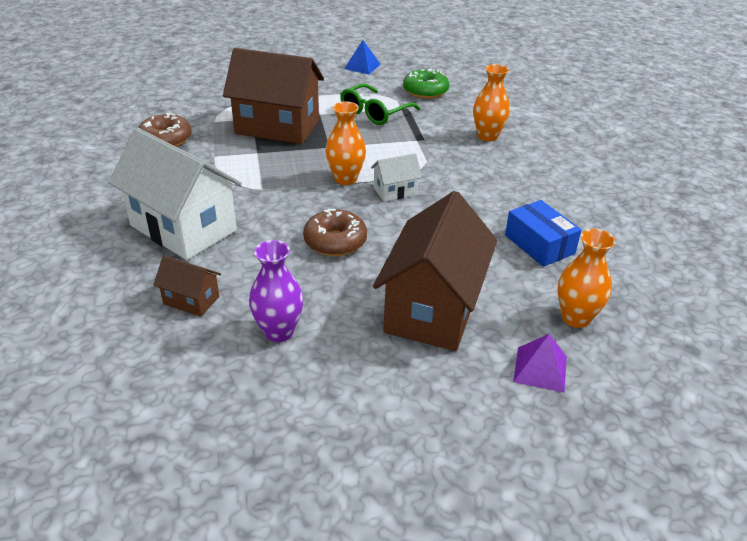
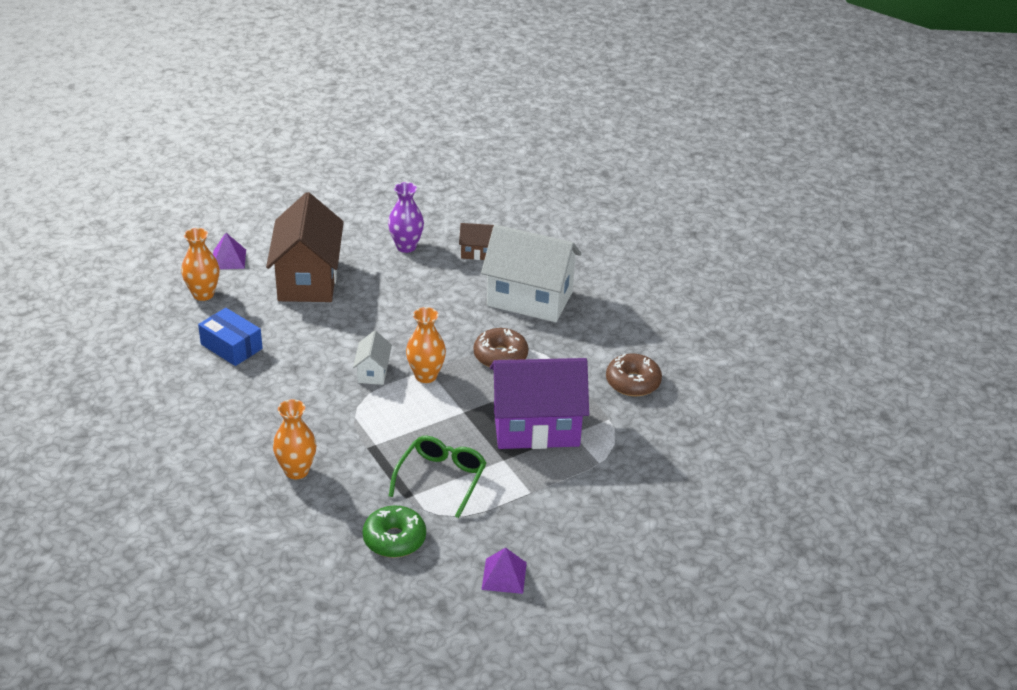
camera: 160 degrees right, 0 degrees up
(277, 127) = (536, 427): brown house -> purple house
(335, 241) = (402, 313): brown donut -> brown donut (500, 356)
(362, 66) = (504, 576): blue pyramid -> purple pyramid
(395, 191) = (373, 372): white house -> white house turned 45 degrees counterclockwise

